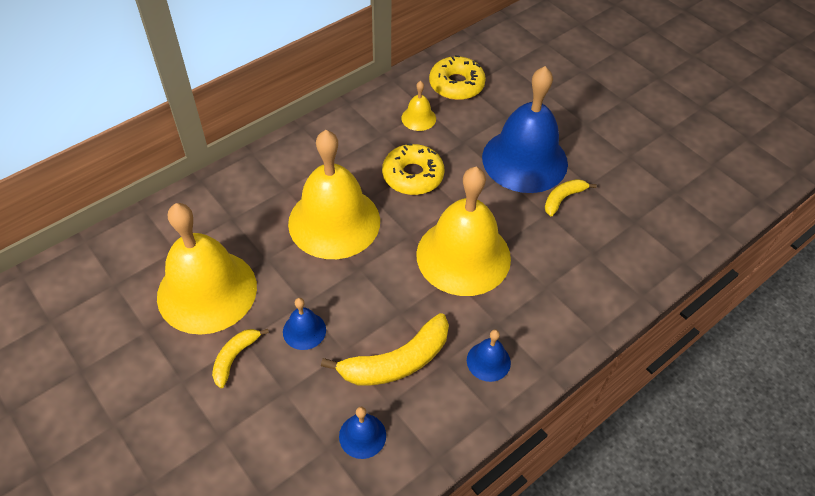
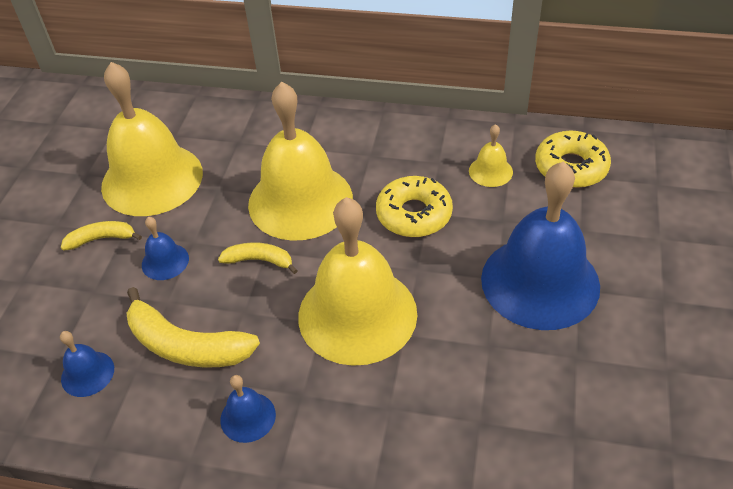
camera: 55 degrees right, 5 degrees down
(563, 198) = (526, 347): yellow banana -> yellow banana (259, 260)

